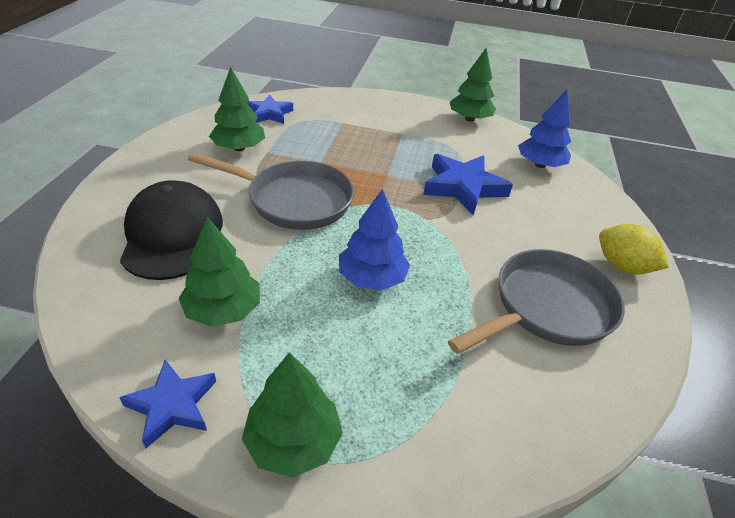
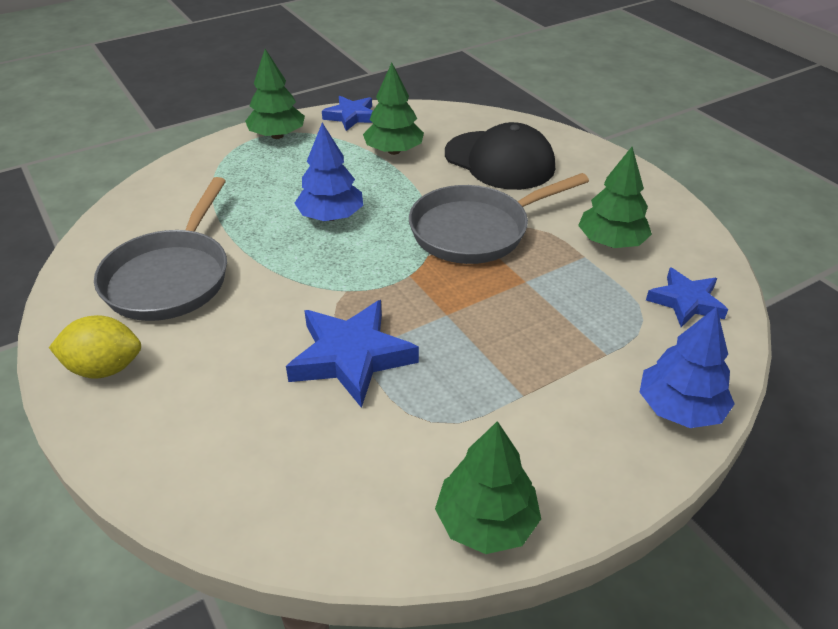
camera: 140 degrees right, 0 degrees up
(540, 165) = (288, 484): blue tree -> blue tree (679, 408)

